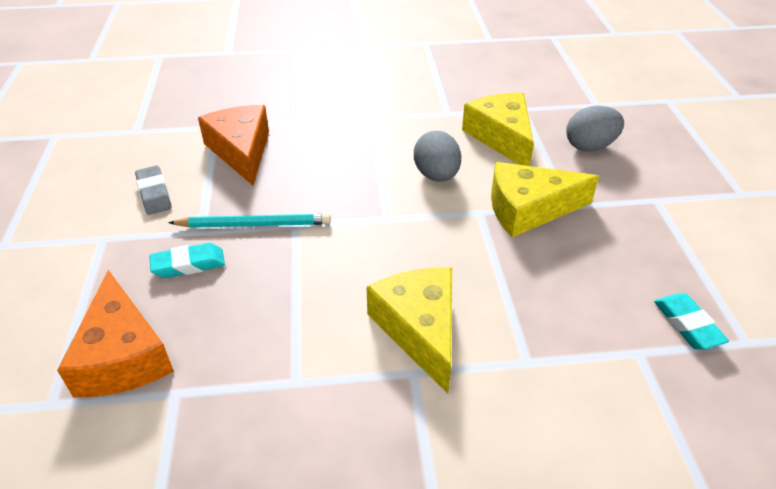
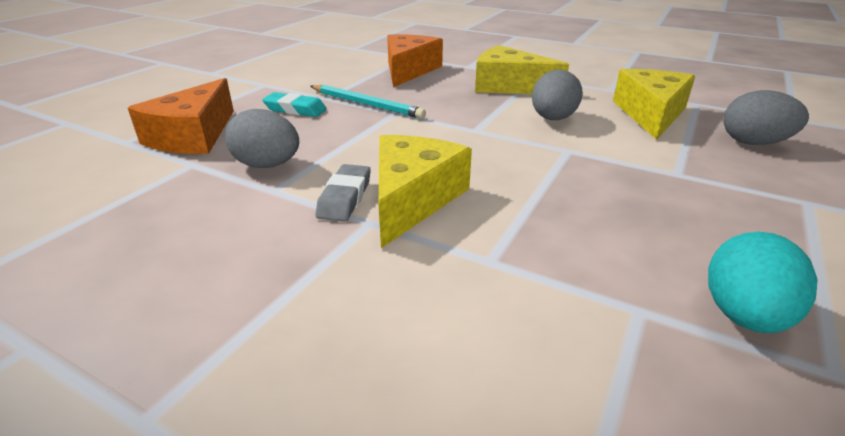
camera: 35 degrees right, 10 degrees down
(154, 194) = (323, 74): grey eraser -> grey eraser (345, 198)
(254, 355) = (267, 165): none -> grey egg
(528, 209) = (625, 162): yellow cheese -> yellow cheese (508, 86)
(687, 325) = (743, 315): turquoise eraser -> turquoise egg

